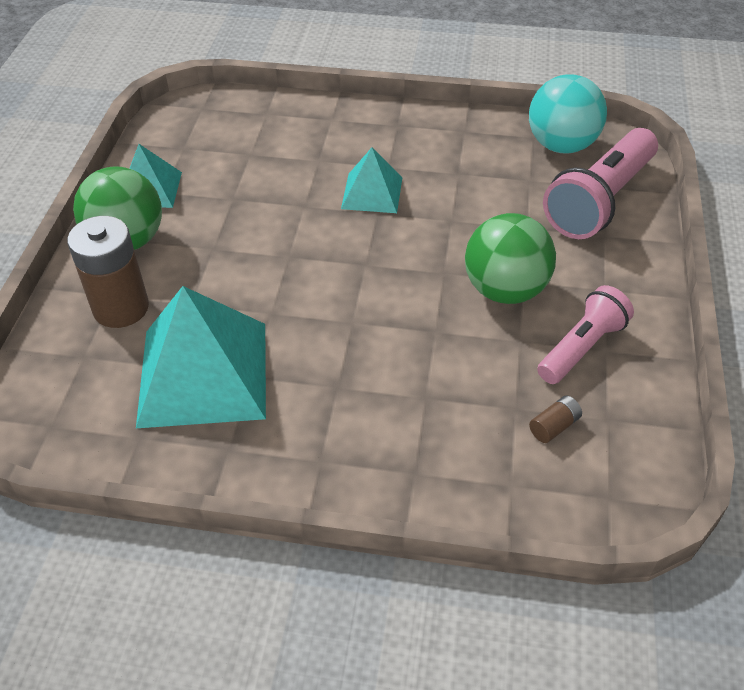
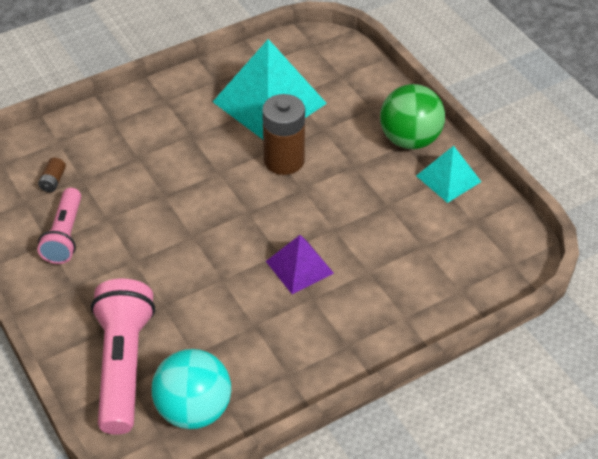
camera: 140 degrees right, 0 degrees up
(121, 308) = (357, 106): brown battery -> brown battery (284, 160)
(372, 193) = (299, 267): turquoise pyramid -> purple pyramid
(505, 290) = (141, 246): green ball -> none

